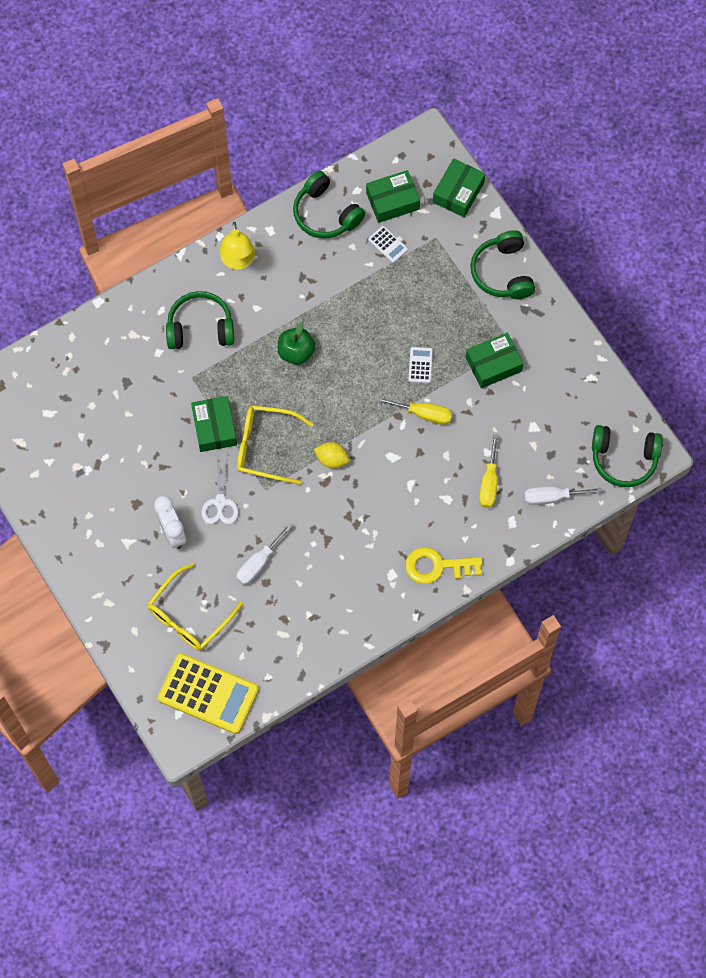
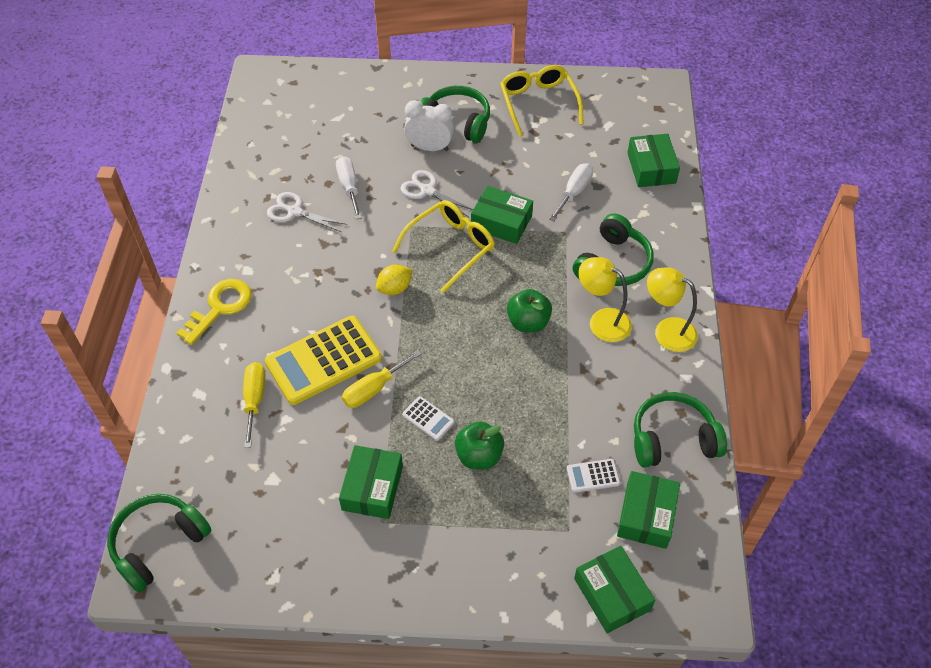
camera: 125 degrees right, 15 degrees down
(78, 354) = (651, 168): none -> green box
(189, 615) = (349, 124): yellow glasses -> yellow glasses (538, 104)
(208, 694) = (276, 104): yellow calculator -> yellow calculator (323, 360)
(259, 306) = (602, 321): none -> yellow lamp
(313, 585) = (294, 212): none -> white scissors
(424, 318) = (479, 456): none -> green apple
(489, 482) = (254, 400): yellow screwdriver -> yellow screwdriver turned 45 degrees clockwise
(502, 272) = (473, 572): green headphones -> green headphones (456, 122)
(552, 497) = (187, 445): white screwdriver -> white screwdriver (574, 192)

